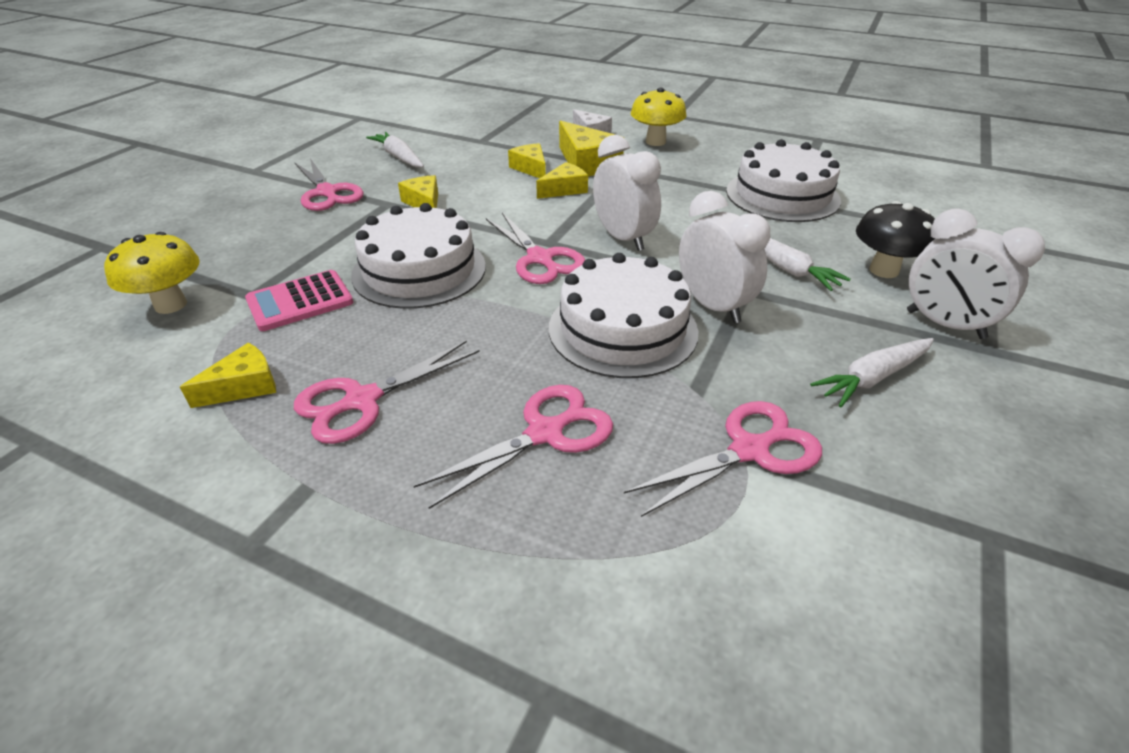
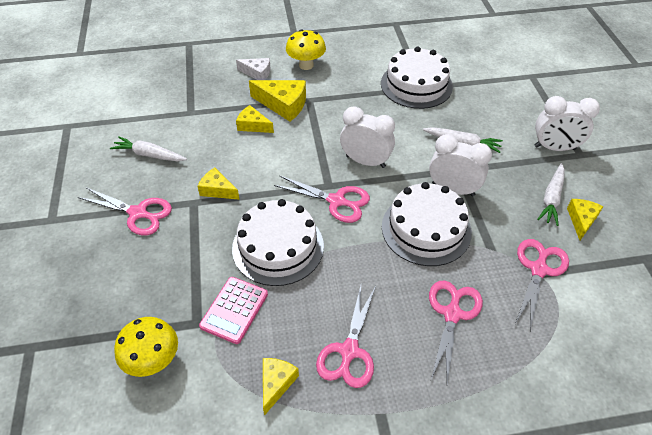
camera: 35 degrees left, 10 degrees up
(564, 189) = (293, 135): yellow cheese -> yellow cheese (581, 220)
(884, 270) = (505, 122): black mushroom -> none

